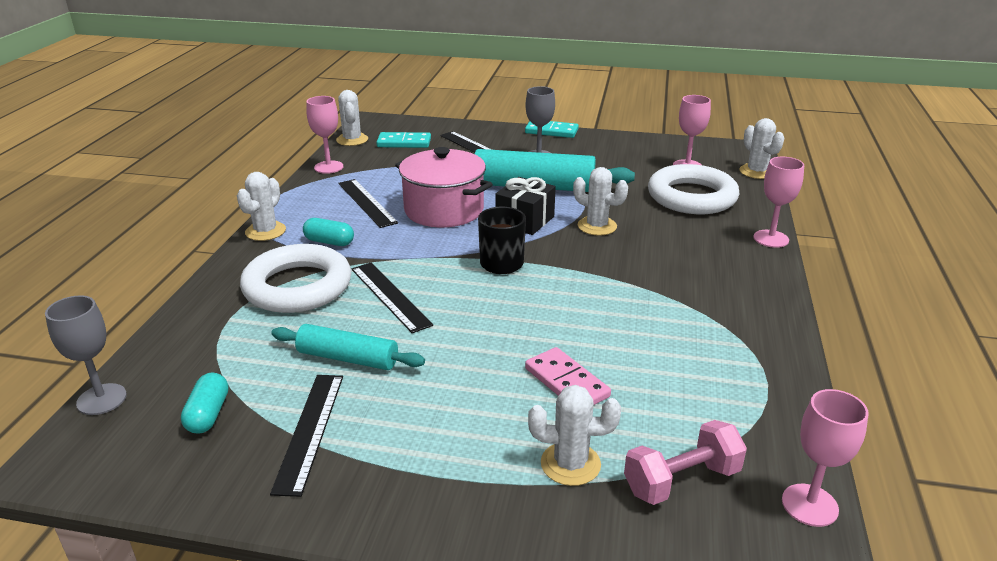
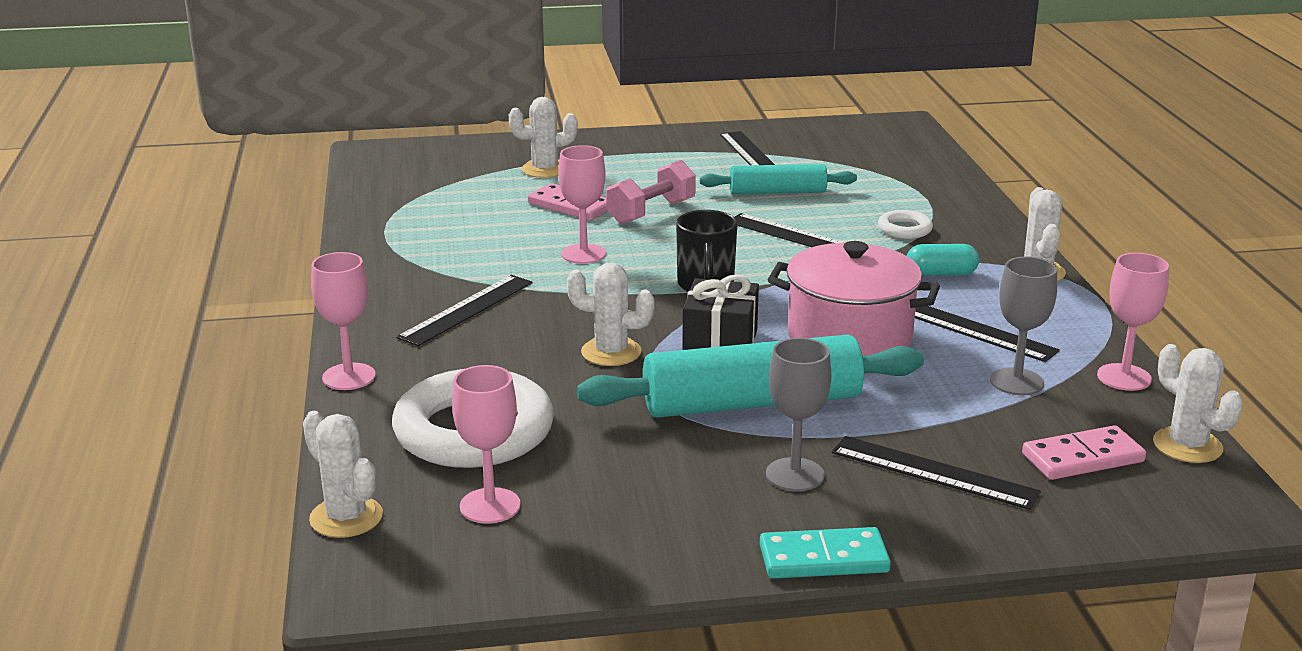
camera: 160 degrees right, 5 degrees down
(101, 399) = (933, 147): grey goblet -> grey goblet (1016, 382)
(208, 414) = (840, 152): turquoise capsule -> none
(297, 286) = (904, 229): white ring -> white ring, size x0.44
(404, 143) = (1082, 458): turquoise domino -> pink domino
(681, 480) = (459, 174): pink dumbbell -> pink dumbbell (651, 212)
(689, 275) = (467, 310): none -> black ruler
(809, 505) = (365, 177): pink goblet -> pink goblet (583, 254)

